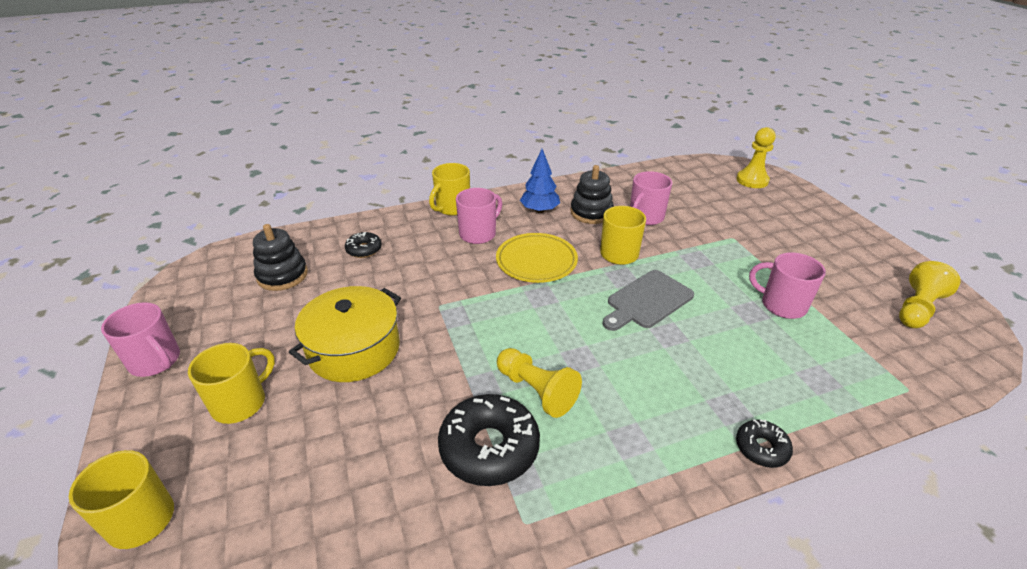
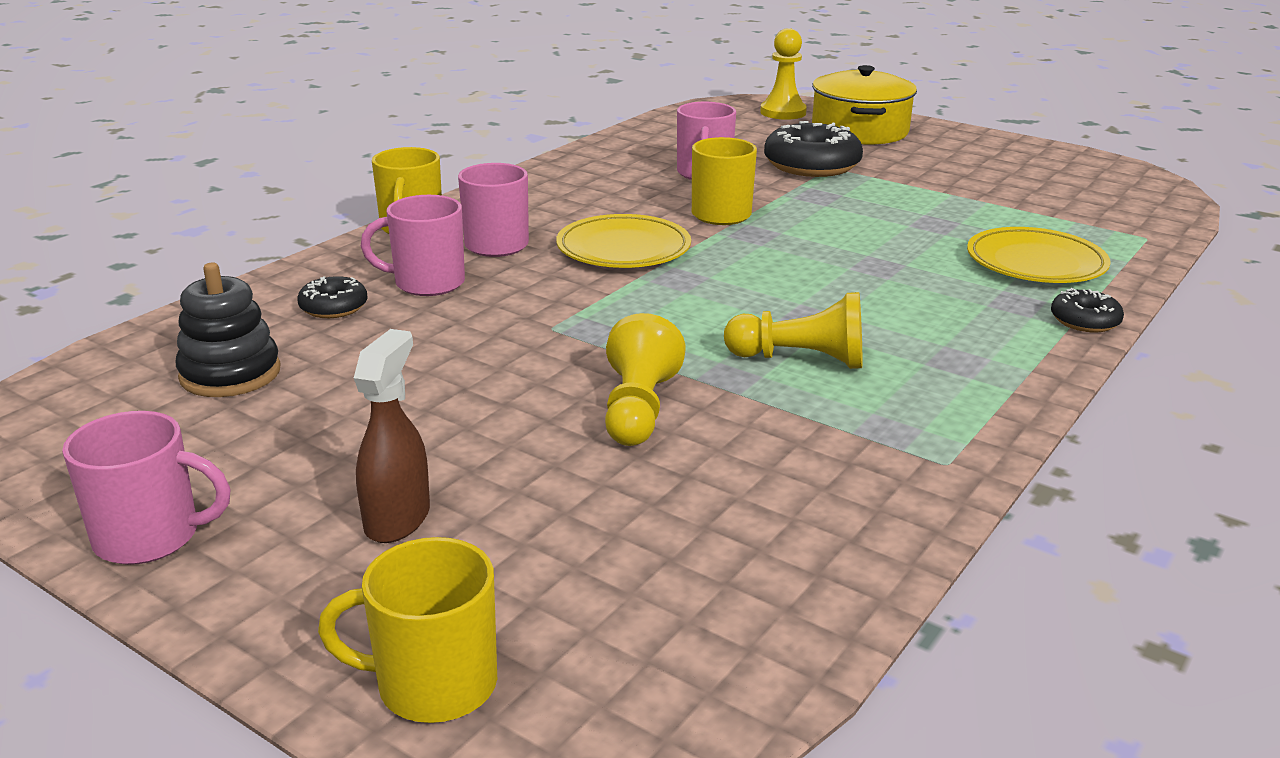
camera: 35 degrees left, 10 degrees down
(240, 403) = (398, 519): yellow mug -> brown spray bottle
(354, 349) = (493, 407): yellow pot -> yellow pot (859, 131)
(489, 448) = (819, 424): black donut -> black donut (811, 165)
(539, 210) = (551, 200): blue tree -> none
(591, 212) = (627, 186): black stacking toy -> none
(647, 301) = (814, 246): grey cutting board -> none
(782, 305) = (958, 209): pink mug -> pink mug (427, 283)
(785, 377) = (1035, 263): none -> yellow plate
(917, 308) = (1080, 177): yellow pawn -> yellow pawn (638, 409)

